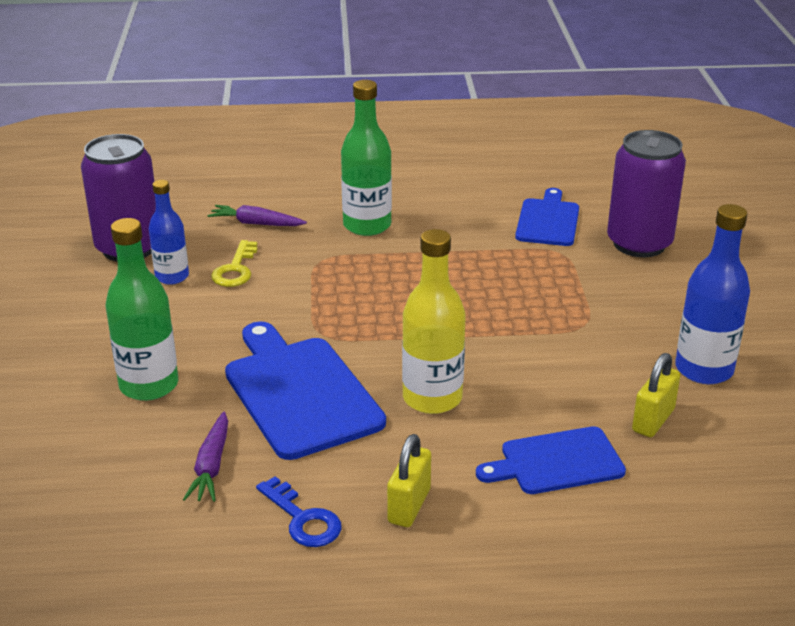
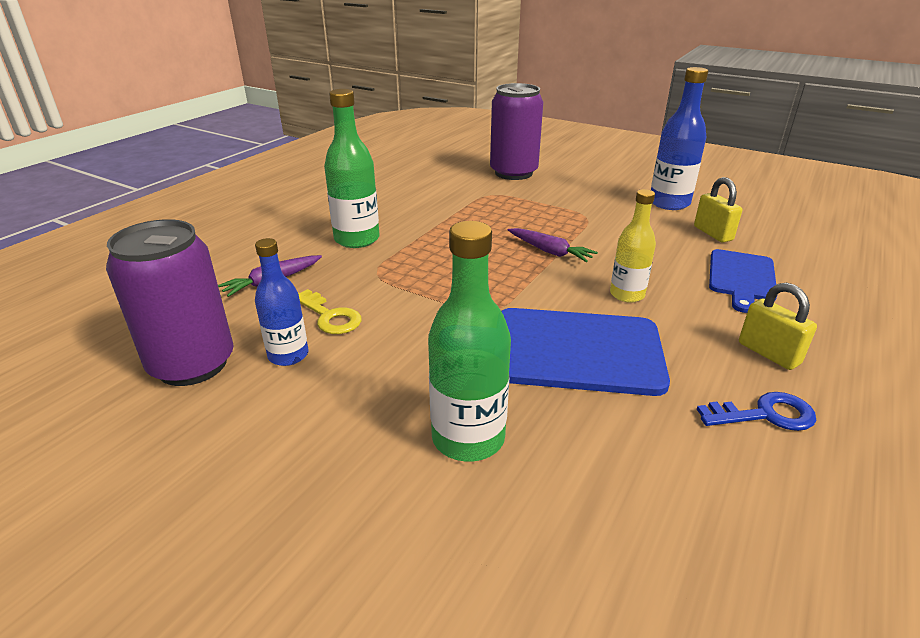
camera: 55 degrees left, 0 degrees up
(211, 466) = (648, 443): purple carrot -> purple carrot (550, 251)
(432, 398) = (627, 294): yellow bottle -> yellow bottle, size x0.65
(548, 220) = (449, 185): blue cutting board -> none

